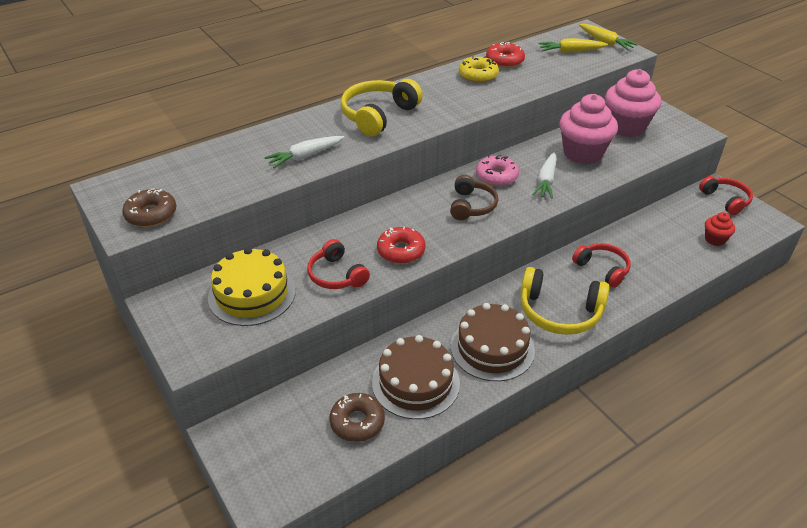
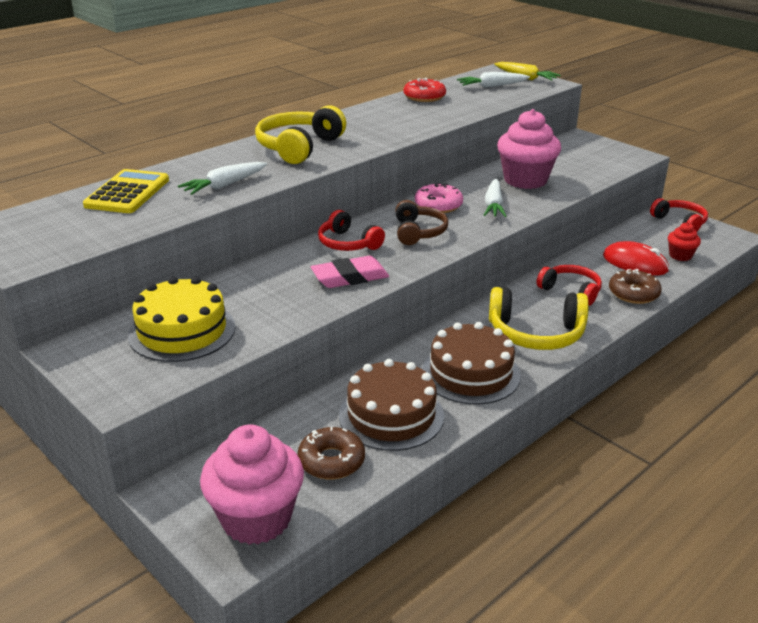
camera: 10 degrees left, 10 degrees down
(151, 214) = (49, 247): brown donut -> brown donut (633, 293)
(224, 158) = (127, 193): none -> yellow calculator
(336, 275) = (280, 305): red headphones -> red headphones (348, 243)
(401, 251) = (350, 277): red donut -> pink eraser
(478, 75) = (399, 109): yellow donut -> none
(571, 51) = (492, 86): yellow carrot -> white carrot
(626, 127) = (563, 156): pink cupcake -> pink cupcake (256, 519)
(670, 244) = (635, 263): none -> red mouse

